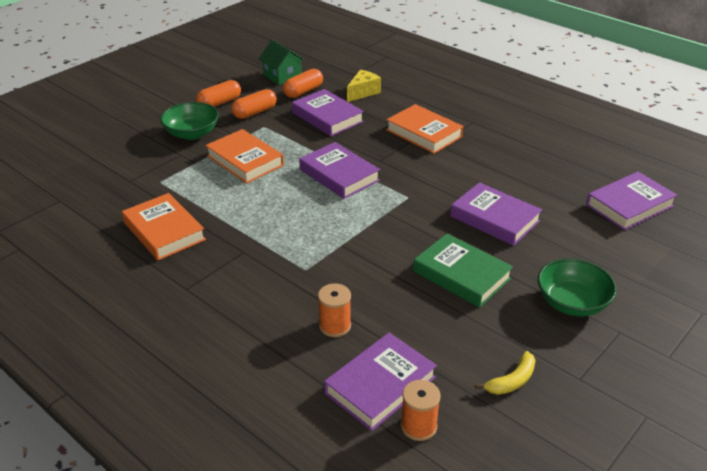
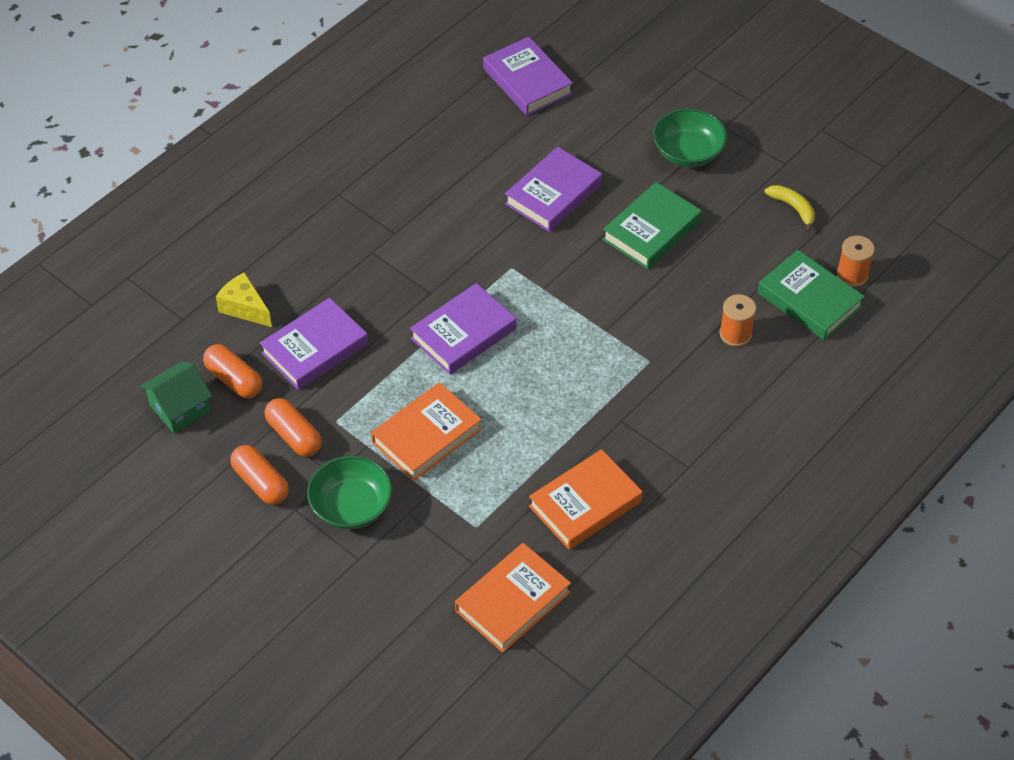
camera: 90 degrees left, 15 degrees up
(380, 385) = (809, 300): purple book -> green book
(424, 133) = (365, 245): orange book -> orange book (513, 601)

